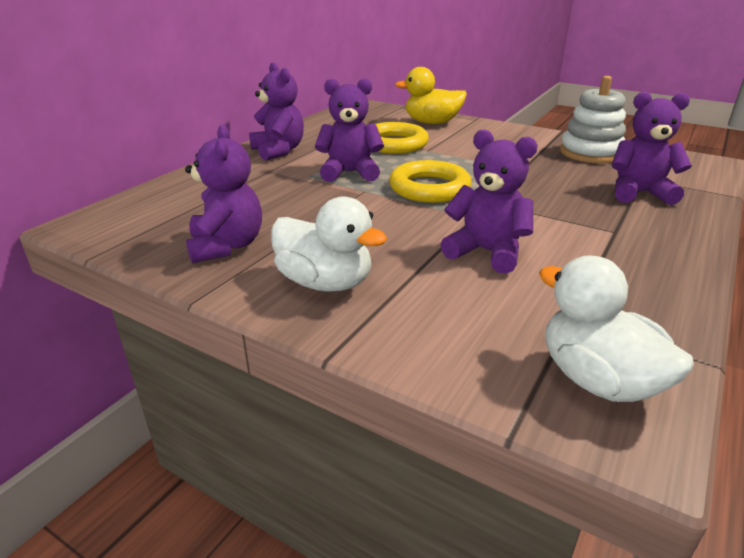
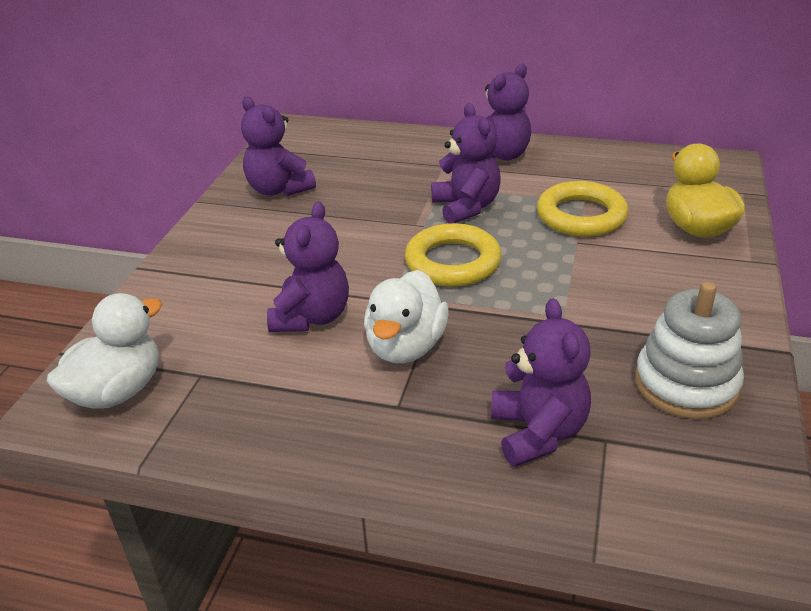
camera: 75 degrees right, 5 degrees up
(226, 246) = (279, 189): purple teddy bear -> purple teddy bear turned 75 degrees clockwise
(325, 283) = (233, 244): white duck -> white duck (406, 347)

